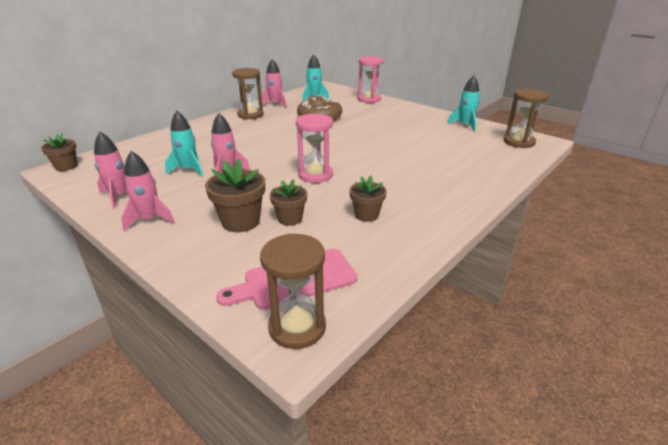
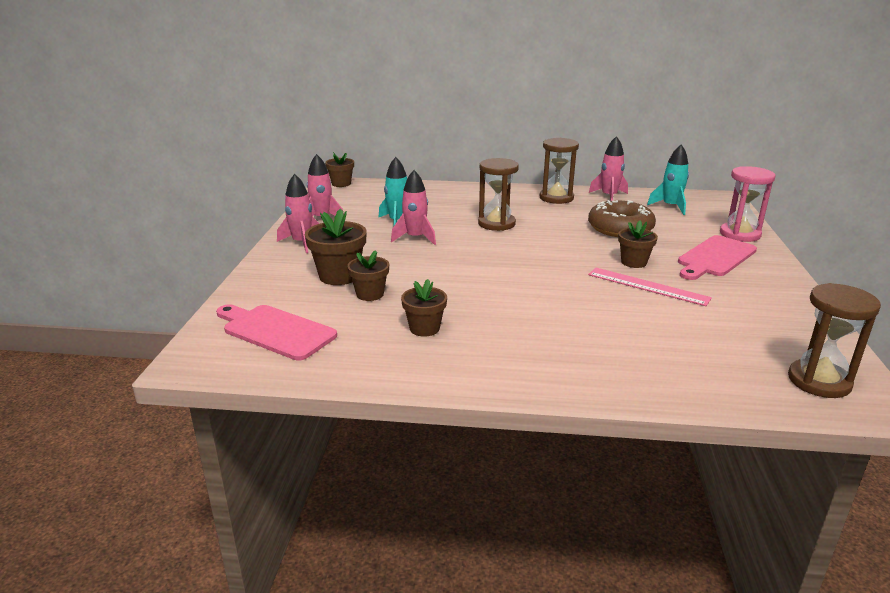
camera: 55 degrees right, 5 degrees down
(297, 327) = (213, 354): brown hourglass -> brown hourglass (496, 224)
(315, 175) = (472, 275): pink hourglass -> none
(364, 130) = (633, 262): none -> brown flower pot
(386, 113) = (715, 258): none -> pink cutting board
(395, 137) = (648, 286): none -> pink ruler
(465, 125) = (792, 321): turquoise rocket -> none

